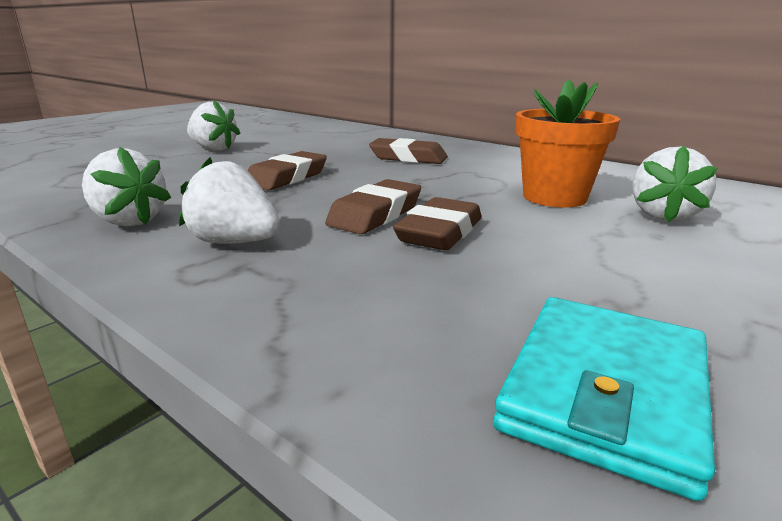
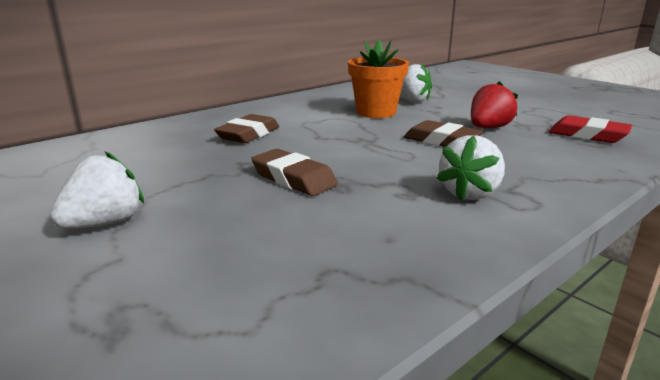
camera: 80 degrees left, 0 degrees up
(129, 221) = (424, 241): white strawberry -> none
(375, 214) = (407, 153): brown eraser -> none
(546, 269) = (488, 128): none -> red strawberry
(604, 392) = (587, 135): turquoise wallet -> red eraser

